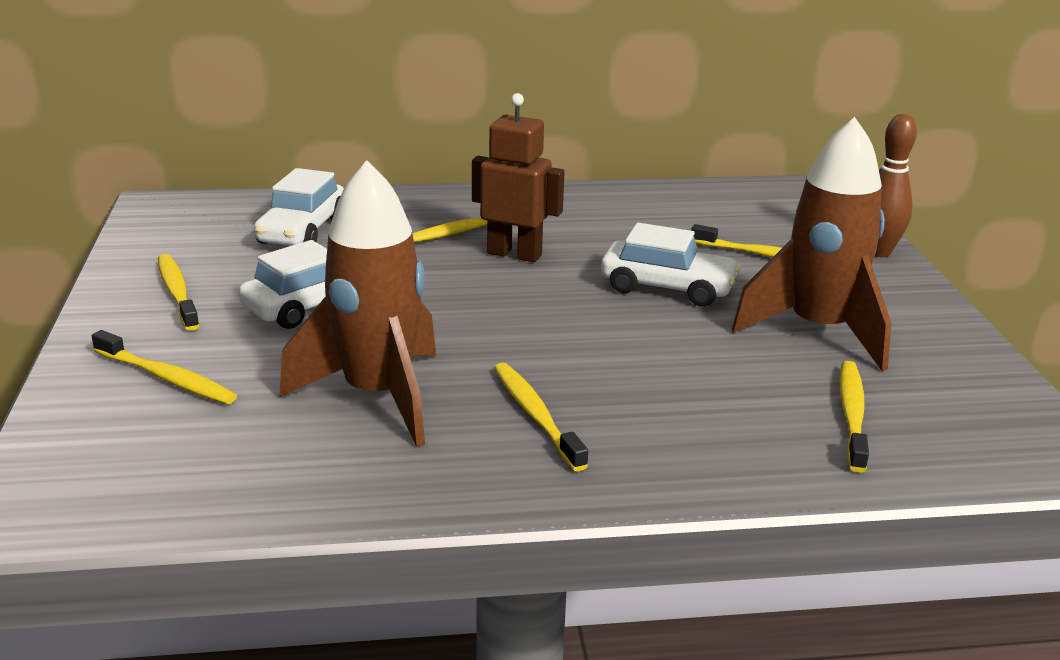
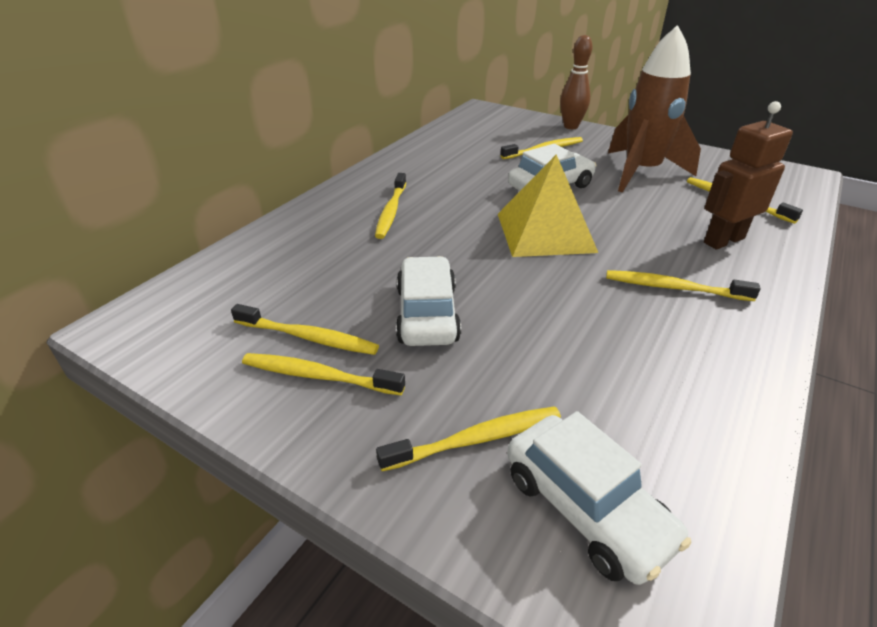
camera: 50 degrees left, 10 degrees up
(220, 270) = (307, 337): none -> yellow toothbrush
(302, 231) = (294, 272): white car -> white car (586, 508)
(378, 396) = (601, 338): brown rocket -> none
(514, 254) = (448, 211): brown robot -> brown robot (723, 240)
(550, 314) = (545, 232): none -> yellow pyramid

